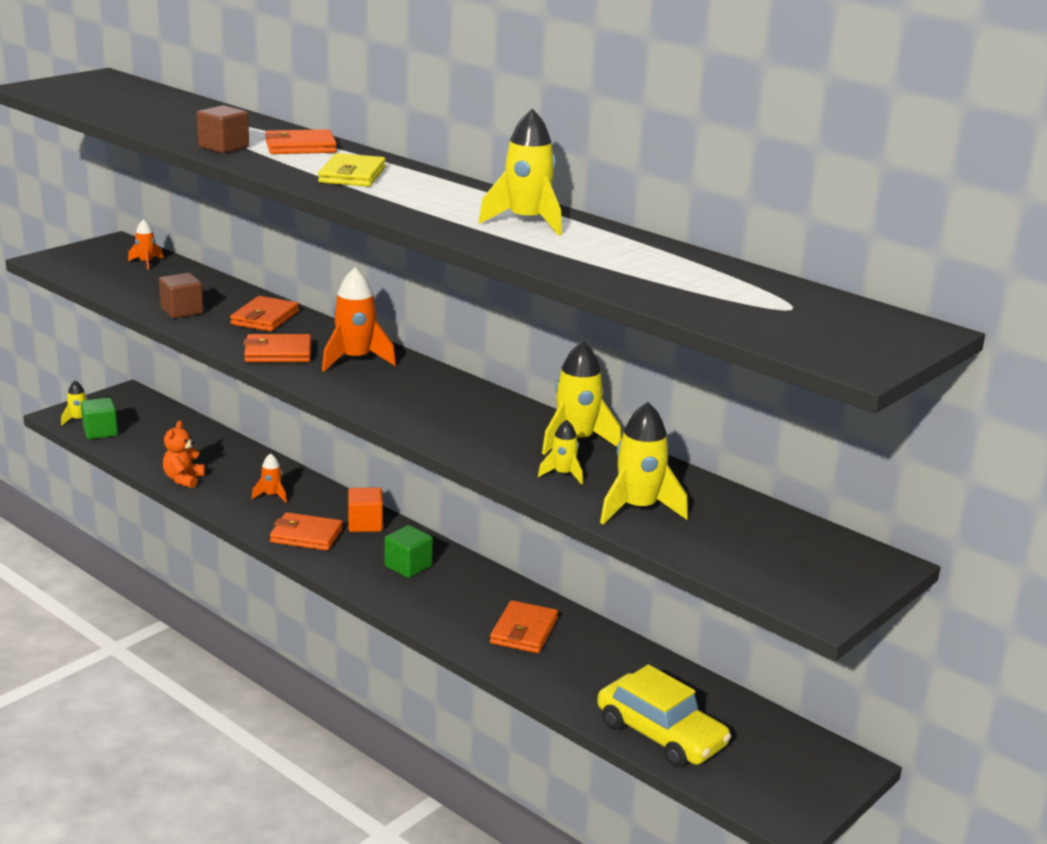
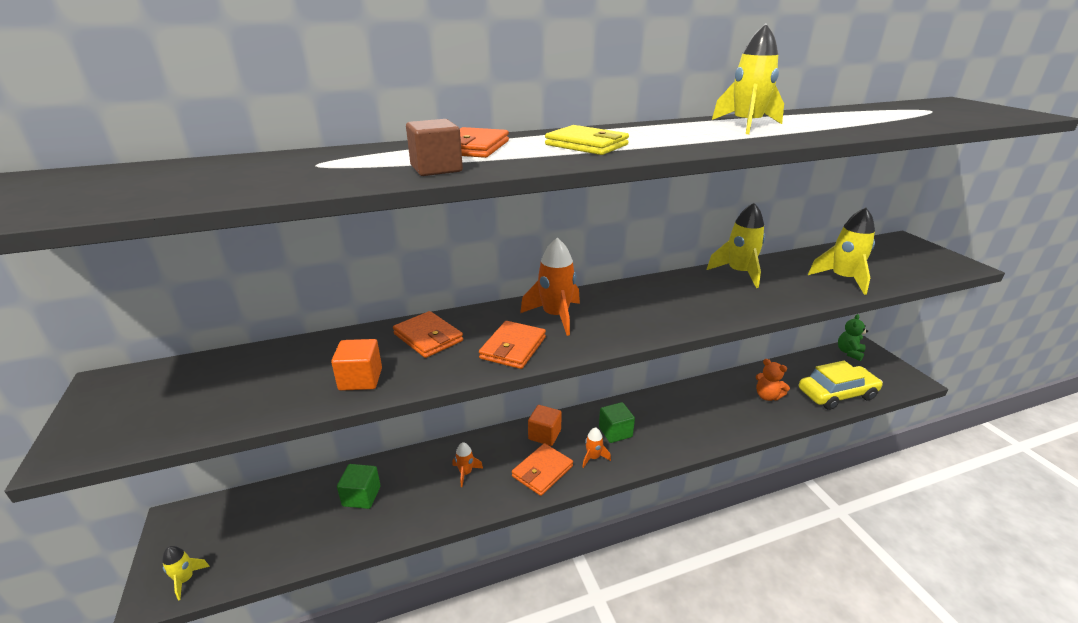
camera: 60 degrees left, 5 degrees up
(100, 432) = (233, 566): green cube -> green cube (361, 496)
(146, 263) = (200, 375): orange rocket -> orange rocket (593, 457)
(182, 311) = (360, 379): brown cube -> orange cube
(183, 479) = (391, 524): orange teddy bear -> orange teddy bear (767, 396)
(524, 631) = (716, 407): orange wallet -> none
(563, 474) = (790, 289): yellow rocket -> none
(812, 747) = (849, 352): none -> green teddy bear

